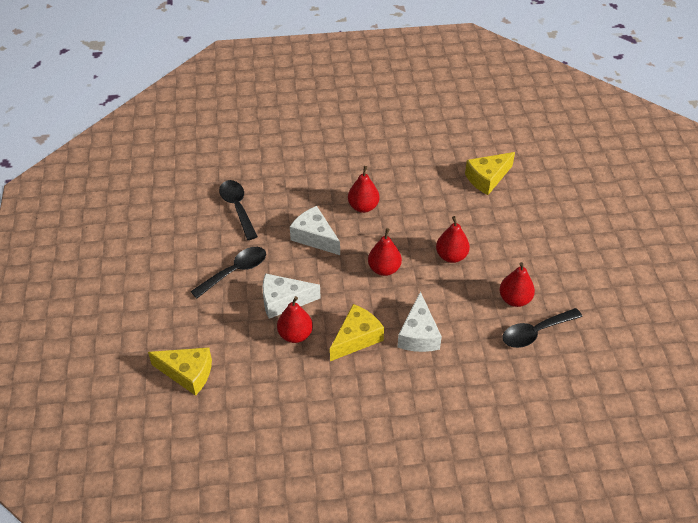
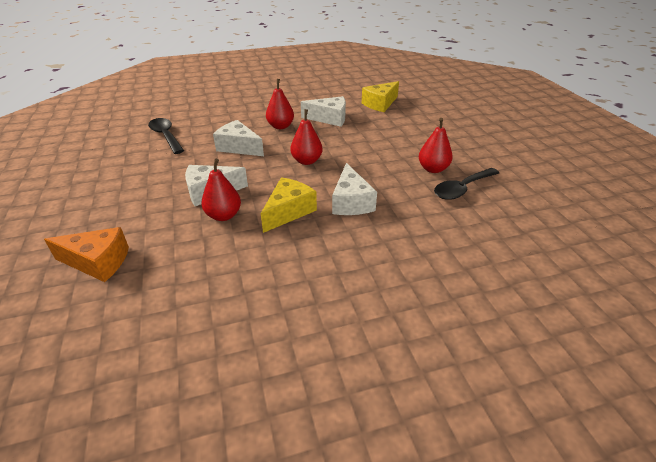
camera: 10 degrees left, 10 degrees down
(187, 374) = (98, 262): yellow cheese -> orange cheese
(235, 271) = (161, 176): black spoon -> none
(421, 199) = (329, 119): none -> white cheese
(451, 256) = (365, 148): red pear -> none

